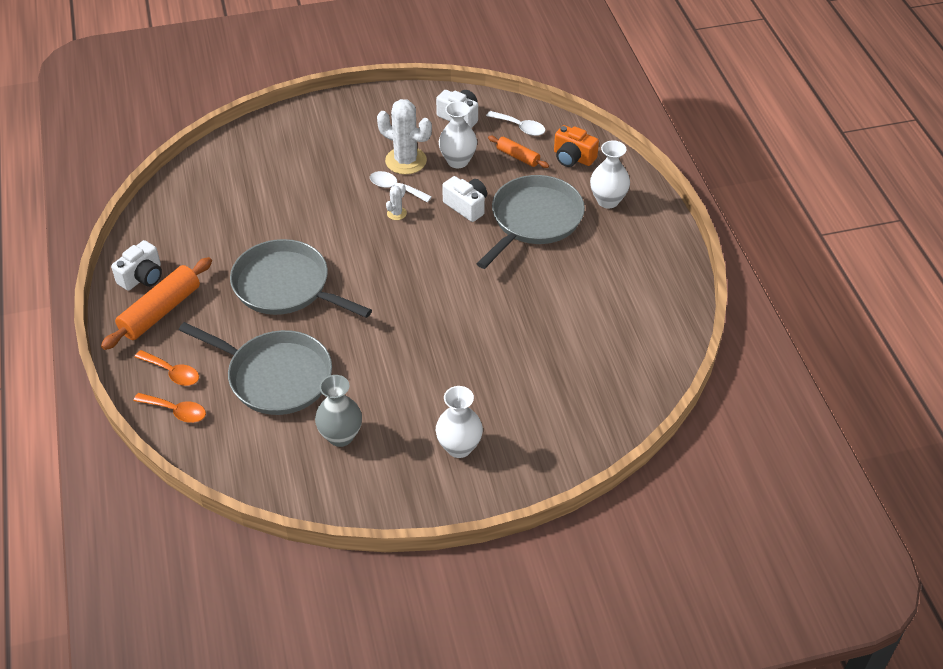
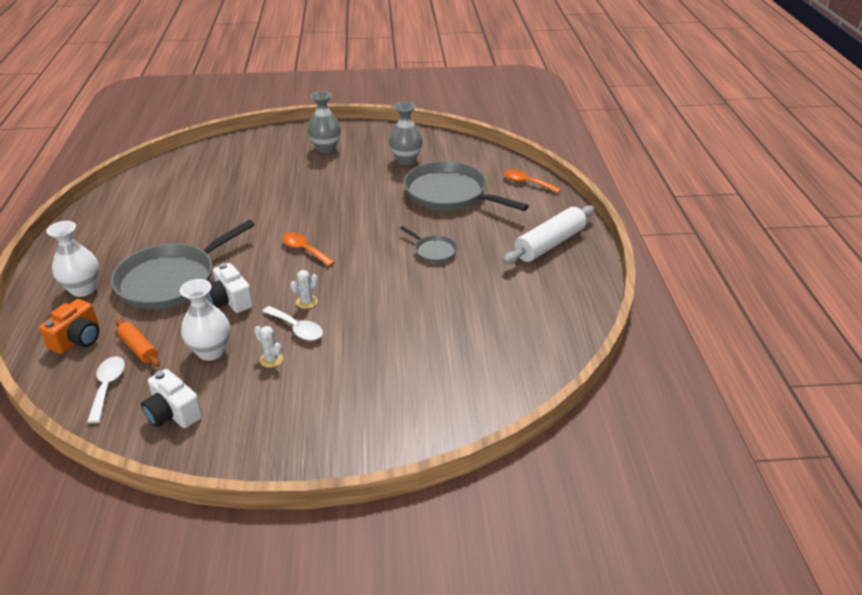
camera: 170 degrees left, 10 degrees down
(142, 277) = (572, 272): white camera -> none
(160, 311) = (549, 244): orange rolling pin -> white rolling pin
(172, 373) = (532, 204): orange spoon -> orange spoon (304, 250)
(285, 286) = (434, 251): grey pan -> grey pan, size x0.46
(406, 161) = (271, 359): white cactus -> white cactus, size x0.46
(459, 447) = (326, 148): white vase -> grey vase
(520, 127) = (108, 386): white spoon -> white spoon turned 45 degrees clockwise
(573, 158) = (78, 339): orange camera -> orange camera turned 75 degrees clockwise

